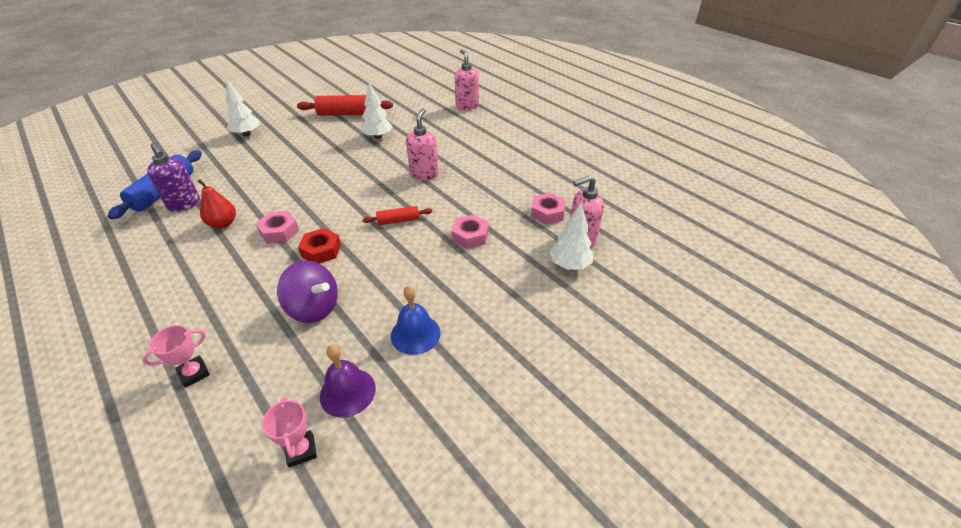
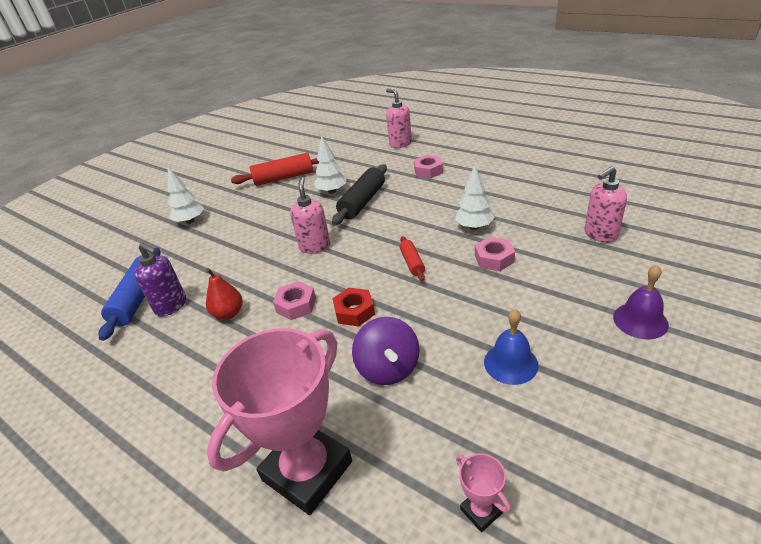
camera: 10 degrees left, 5 degrees down
(194, 373) = (307, 471): pink trophy -> pink trophy, size x2.44
(314, 308) = (388, 368): purple spinning top -> purple spinning top turned 60 degrees clockwise
(347, 392) = (485, 439): purple bell -> purple bell (640, 320)
(396, 153) = (362, 202): none -> black rolling pin
(398, 221) = (412, 263): red rolling pin -> red rolling pin turned 75 degrees counterclockwise
(424, 174) = (405, 214): pink soap dispenser -> pink soap dispenser (315, 246)
(547, 213) = (551, 219): pink nut -> pink nut (428, 171)
(569, 265) = (608, 259): white tree -> white tree (474, 227)

